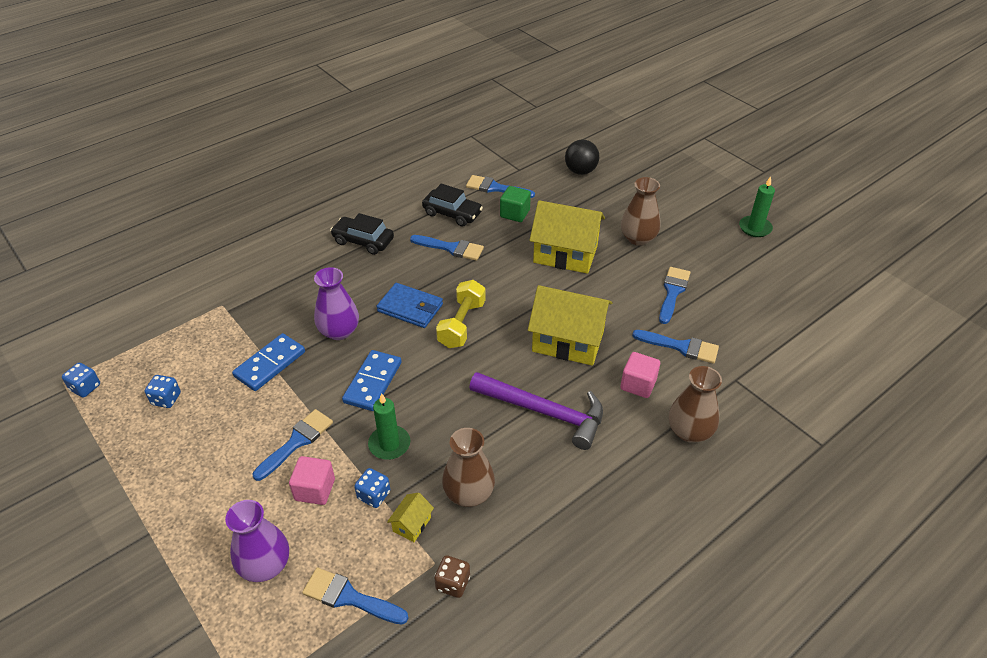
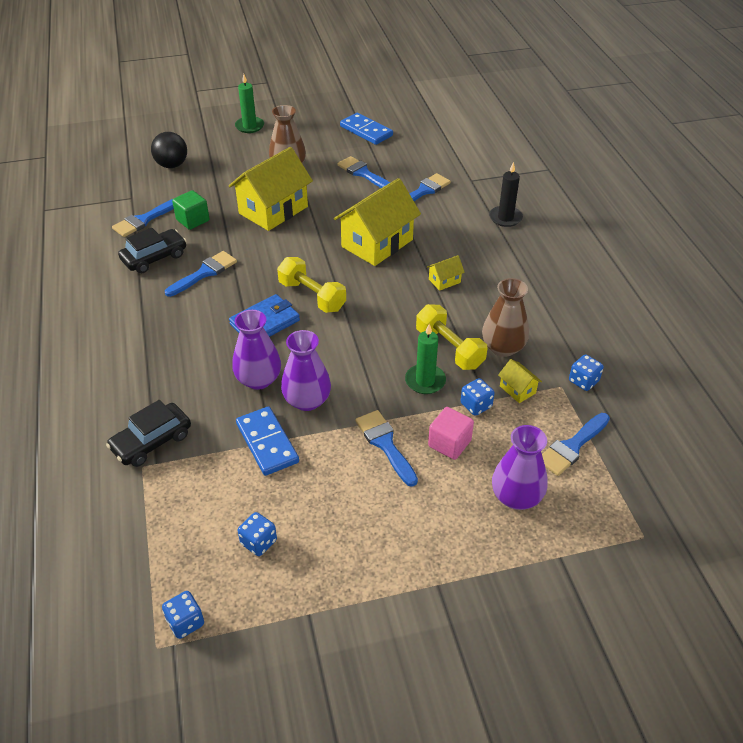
camera: 65 degrees left, 0 degrees up
(328, 370) = (307, 400): none -> purple vase
(363, 241) = (138, 329): black car -> black car (152, 442)
(373, 382) = (344, 373): blue domino -> blue domino (366, 131)
(444, 449) = (449, 348): none -> yellow dumbbell
(453, 583) = (583, 381): brown dice -> blue dice
(544, 412) = (444, 281): purple hammer -> yellow house
(638, 384) = (446, 225): pink cube -> none
(689, 431) = (505, 218): brown vase -> black candle
(755, 228) = (326, 111): green candle -> green candle (249, 126)

